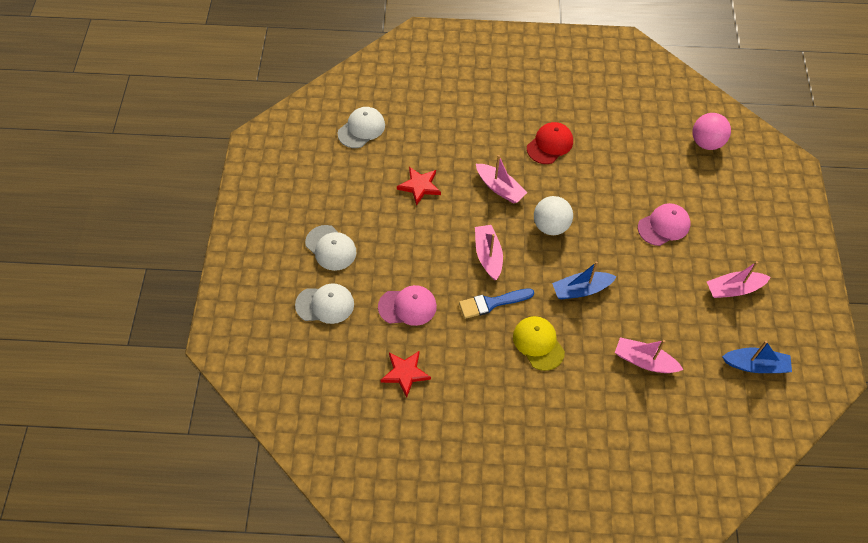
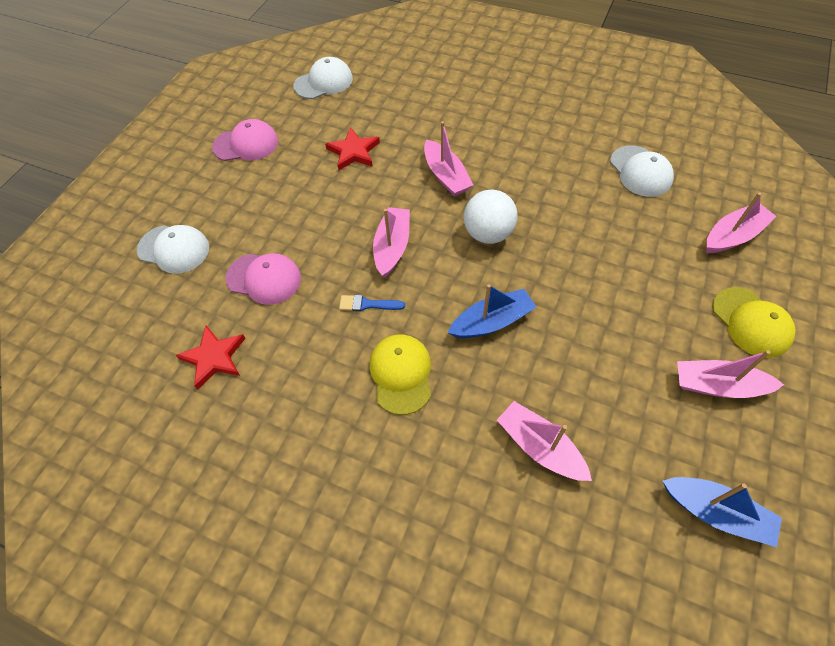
camera: 25 degrees right, 0 degrees up
(331, 248) = (218, 190): white cap -> white cap (640, 171)
(492, 303) = (367, 304): blue brush -> blue brush, size x0.63
(550, 144) = (530, 144): red cap -> none
(581, 290) = (492, 321): blue boat -> blue boat turned 150 degrees clockwise
(664, 226) = (642, 272): pink cap -> pink cap (246, 144)
(706, 143) = (742, 187): pink ball -> none
(711, 182) = (733, 236): none -> pink boat
(740, 241) = (751, 322): none -> yellow cap

